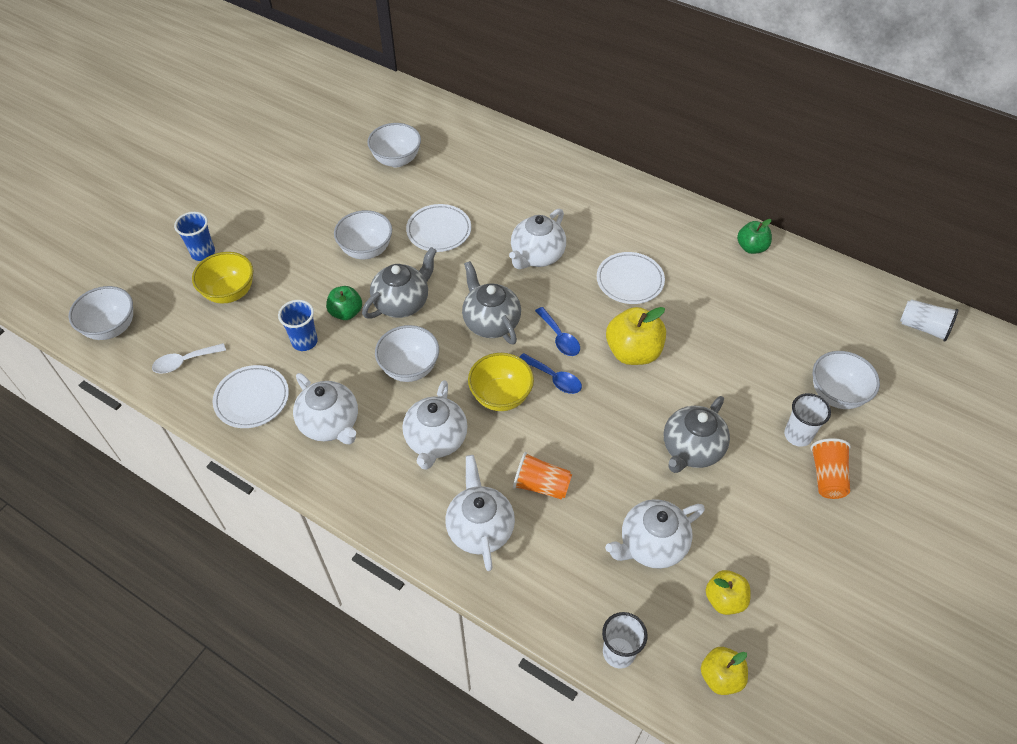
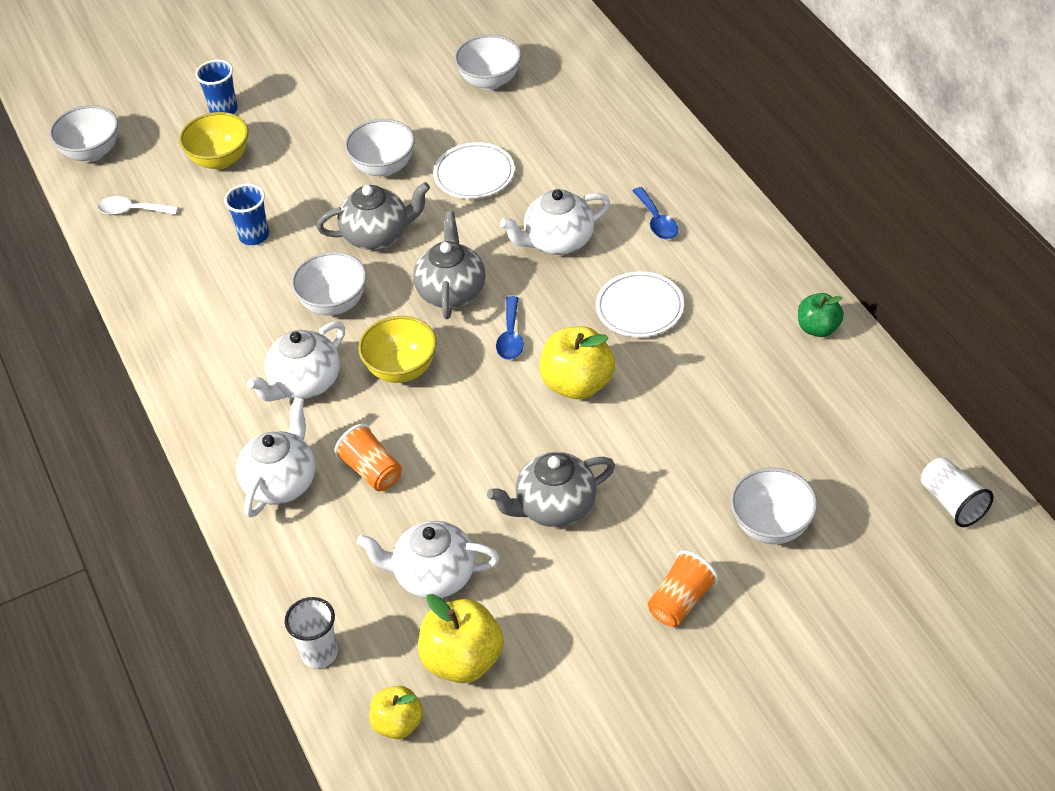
camera: 35 degrees right, 5 degrees down
(252, 399) = (166, 271): white plate -> none
(330, 424) = (219, 325): white teapot -> none
(346, 312) = (315, 223): green apple -> none
(554, 378) = (470, 375): blue spoon -> blue spoon (657, 221)
(724, 599) = (463, 660): yellow apple -> yellow apple, size x1.62
(797, 435) = (686, 546): white cup -> none

